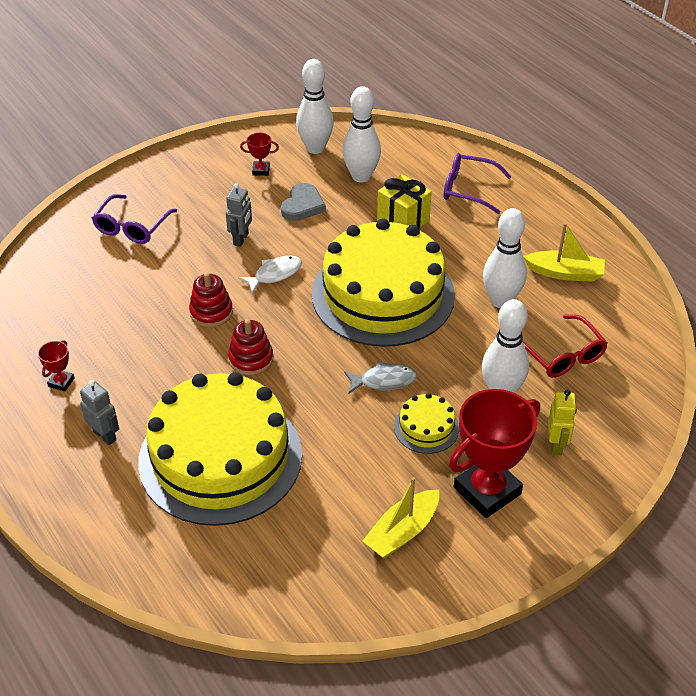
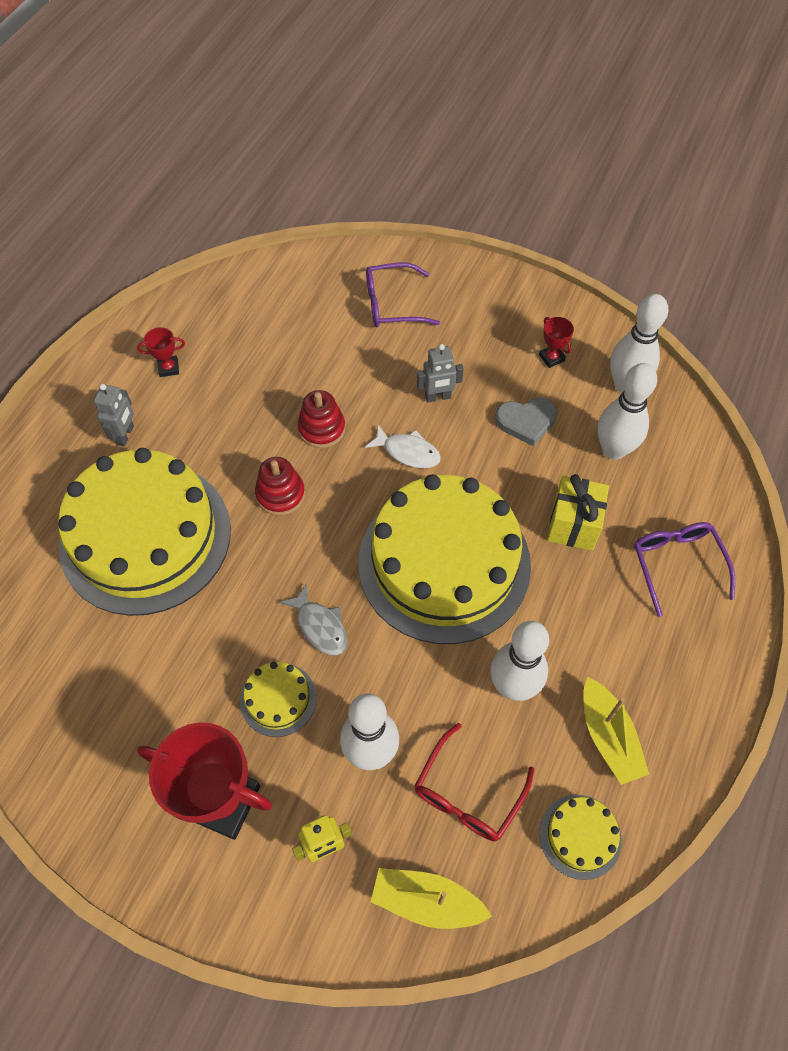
camera: 60 degrees right, 15 degrees up
(402, 532) = (130, 743): yellow boat -> yellow boat (426, 901)
(622, 315) = (580, 836): none -> yellow cake

